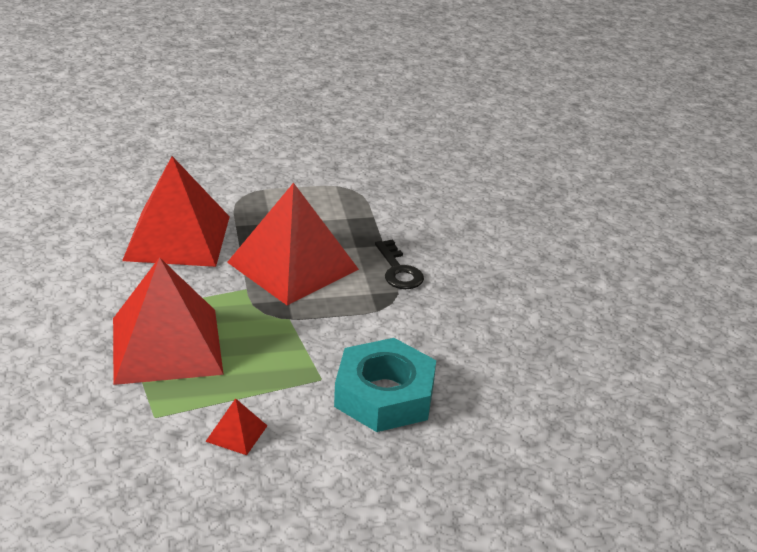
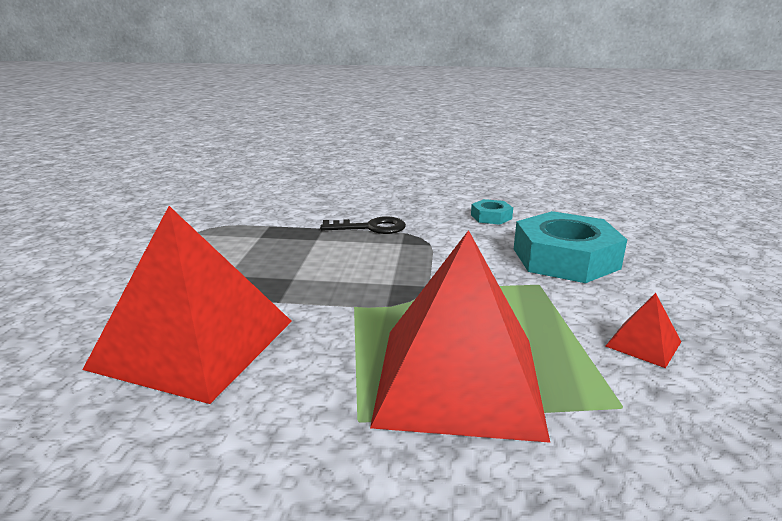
camera: 70 degrees left, 10 degrees down
(292, 265) = (326, 273): red pyramid -> none
(473, 342) = (491, 217): none -> turquoise nut

